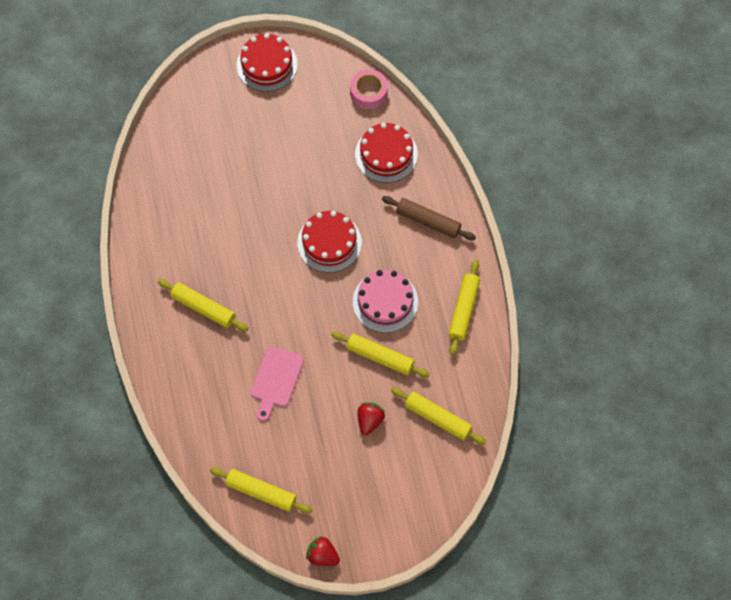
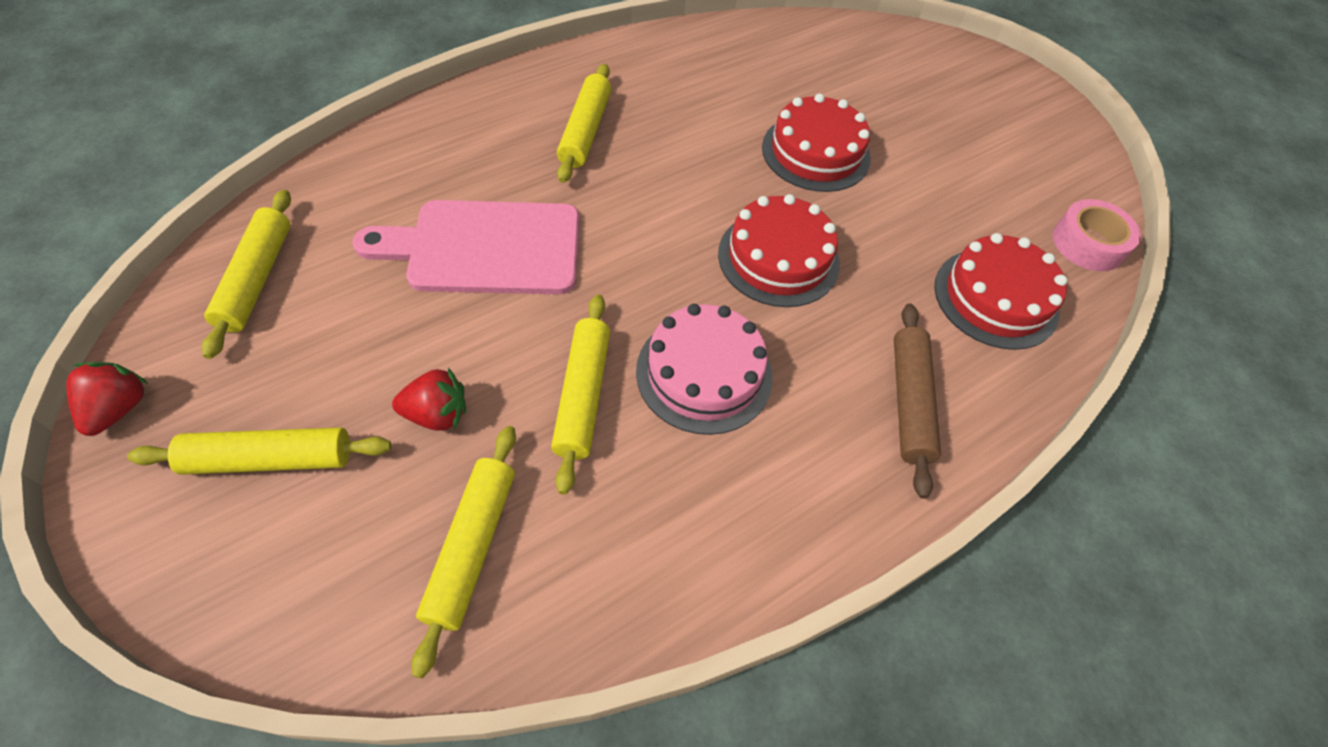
camera: 65 degrees right, 10 degrees down
(267, 65) = (1027, 111): red cake -> red cake (815, 152)
(276, 380) = (485, 248): pink cutting board -> pink cutting board, size x1.54
(464, 310) = (750, 528): yellow rolling pin -> yellow rolling pin (270, 459)

